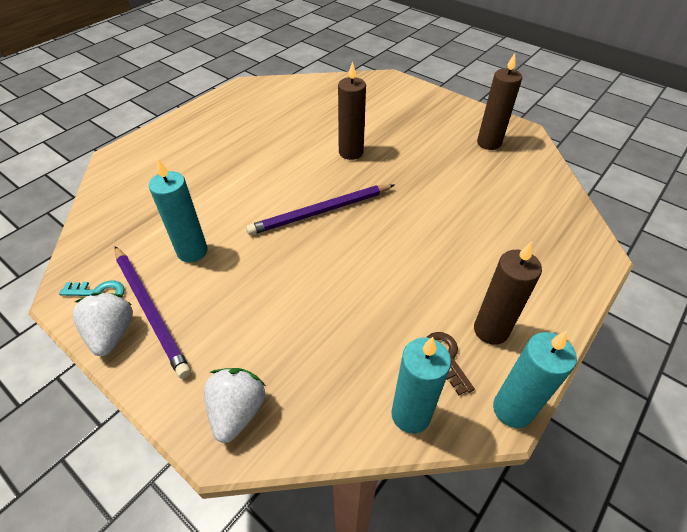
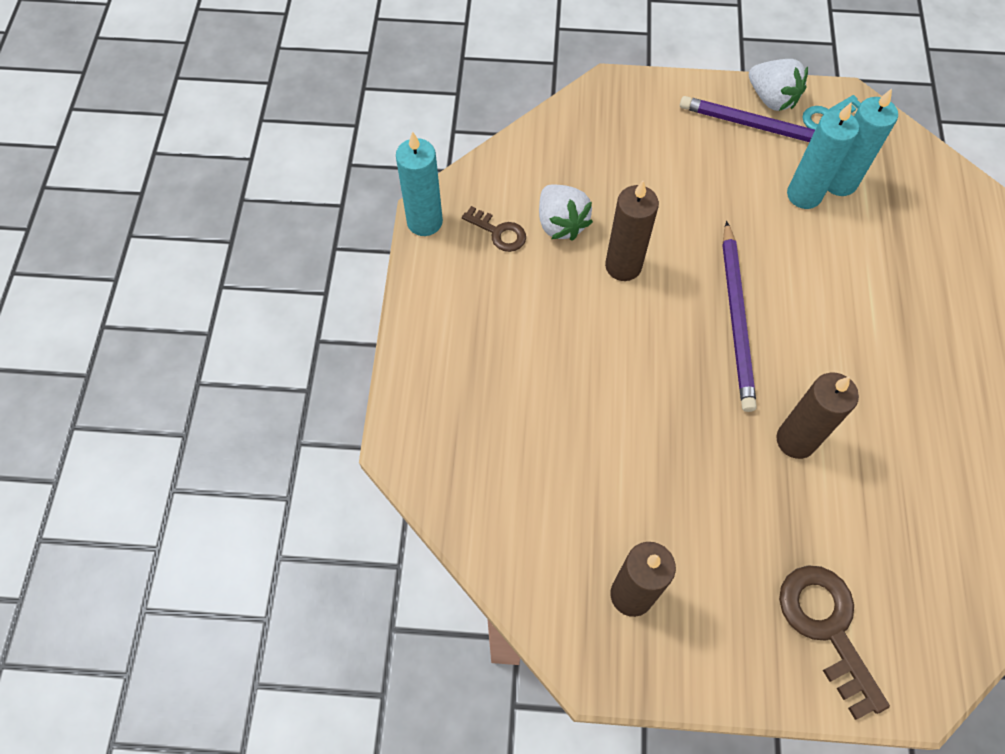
camera: 145 degrees right, 15 degrees up
(237, 411) = (621, 108): white strawberry -> white strawberry (561, 224)
(321, 211) = (736, 318): purple pencil -> purple pencil turned 150 degrees clockwise
(405, 102) = (826, 627): none -> brown key
(410, 414) = (498, 175): turquoise candle -> turquoise candle (839, 182)
(491, 330) = (474, 280): brown candle -> brown candle (623, 266)

